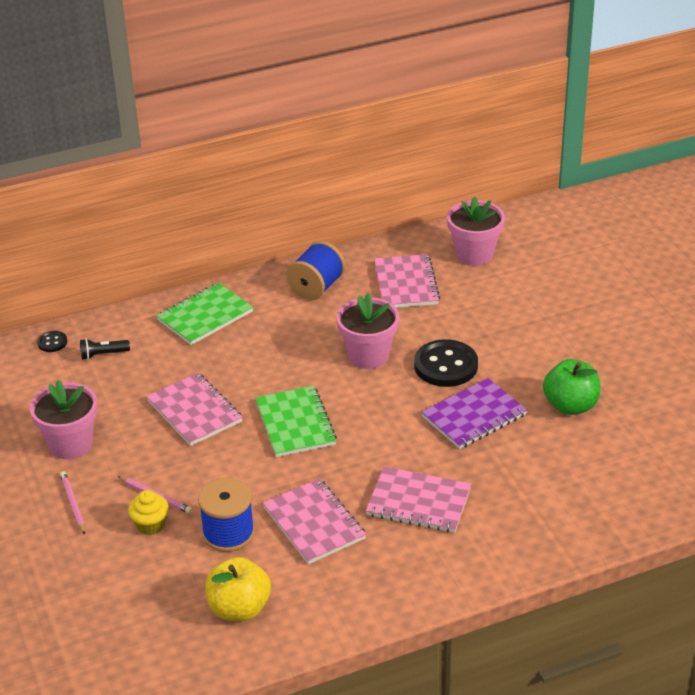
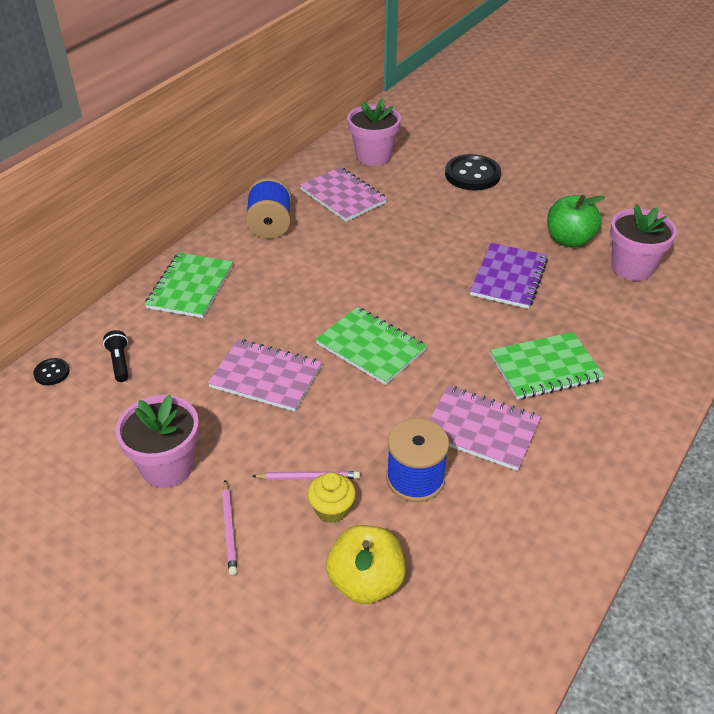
camera: 35 degrees left, 5 degrees up
(73, 504) = (229, 529): pink pencil -> pink pencil turned 135 degrees counterclockwise
(103, 354) = (119, 362): black flashlight -> black flashlight turned 120 degrees clockwise
(239, 608) = (502, 549): yellow apple -> yellow apple (366, 581)
(368, 355) = (373, 264): pink flower pot -> pink flower pot (632, 268)
(418, 502) = (545, 368): pink notebook -> green notebook
(446, 365) = (443, 247): black button -> black button (472, 175)

